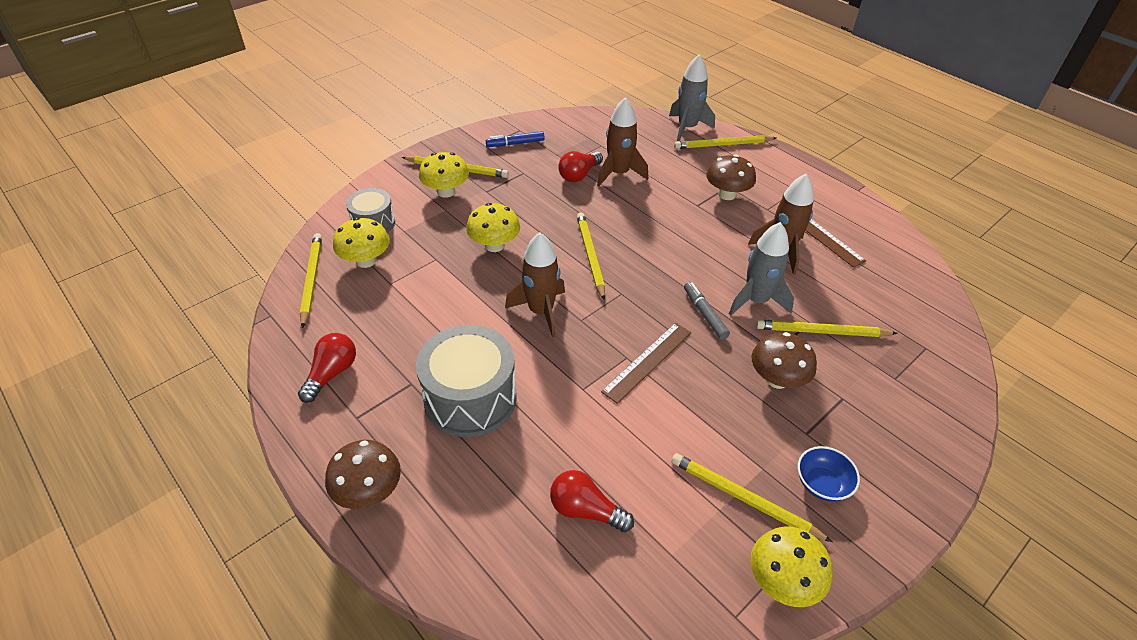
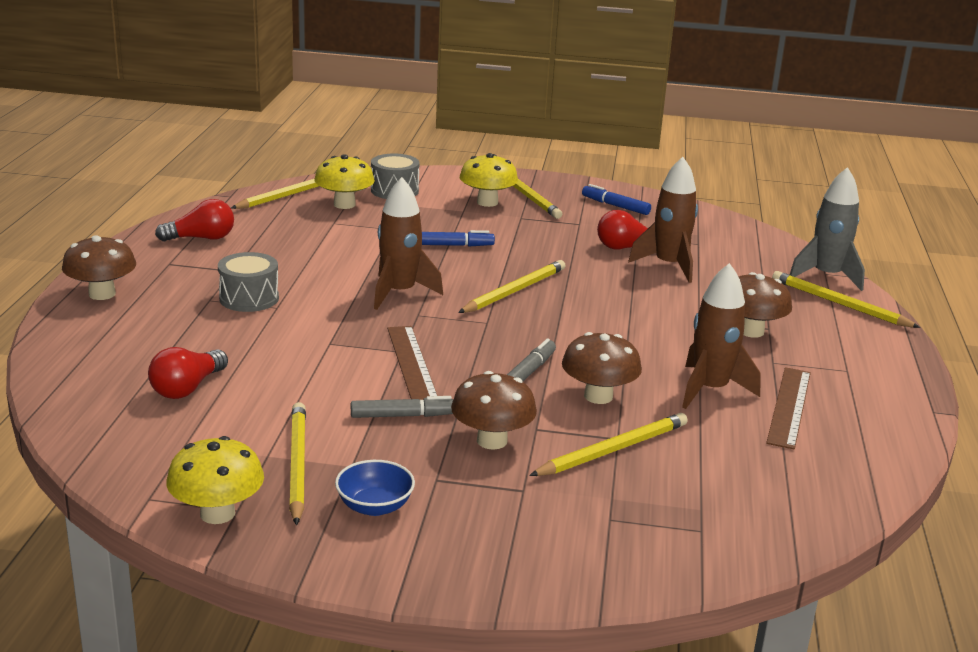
camera: 50 degrees right, 20 degrees down
(470, 398) = (249, 298): grey drum -> grey drum, size x0.58
(494, 245) = (452, 245): yellow mushroom -> blue marker
(586, 510) = (187, 388): red light bulb -> red light bulb turned 135 degrees counterclockwise
(647, 361) = (411, 363): brown ruler -> brown ruler turned 75 degrees clockwise
(716, 405) = (404, 416): none -> grey marker
(756, 300) = (598, 396): grey rocket -> brown mushroom
(821, 332) = (612, 450): yellow pencil -> yellow pencil turned 90 degrees clockwise

